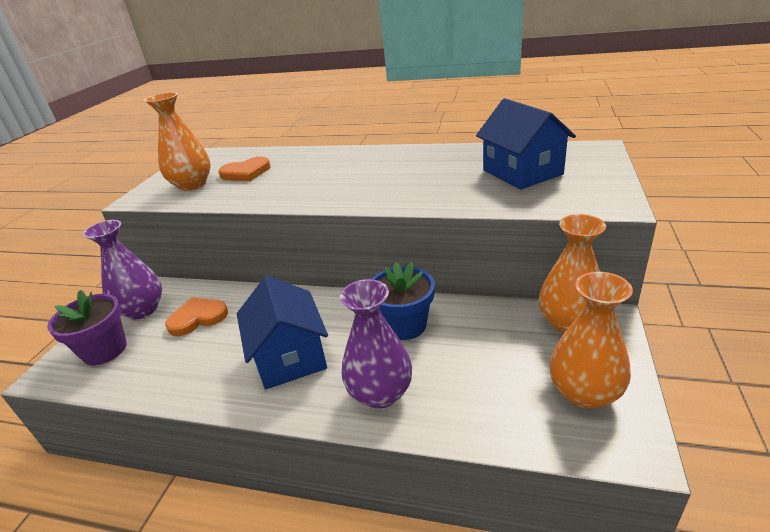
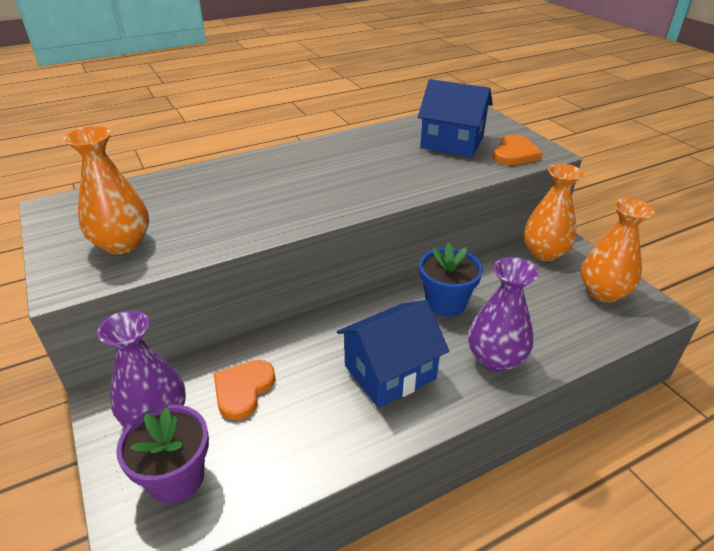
camera: 45 degrees left, 5 degrees up
(246, 172) = (174, 210): orange heart -> orange heart (514, 154)
(290, 356) = (390, 372): blue house -> blue house turned 60 degrees counterclockwise

